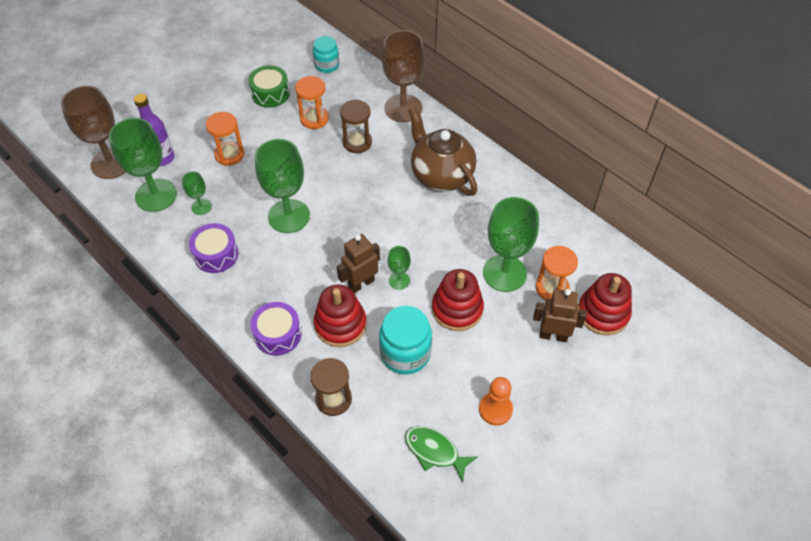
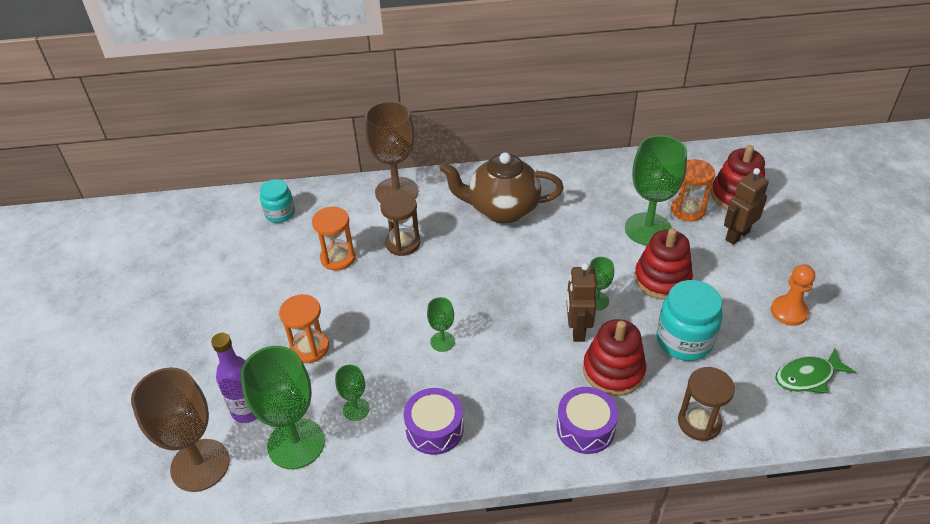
camera: 50 degrees left, 10 degrees down
(270, 93) = (265, 273): green drum -> none
(288, 216) = (442, 341): green goblet -> green goblet, size x0.48

